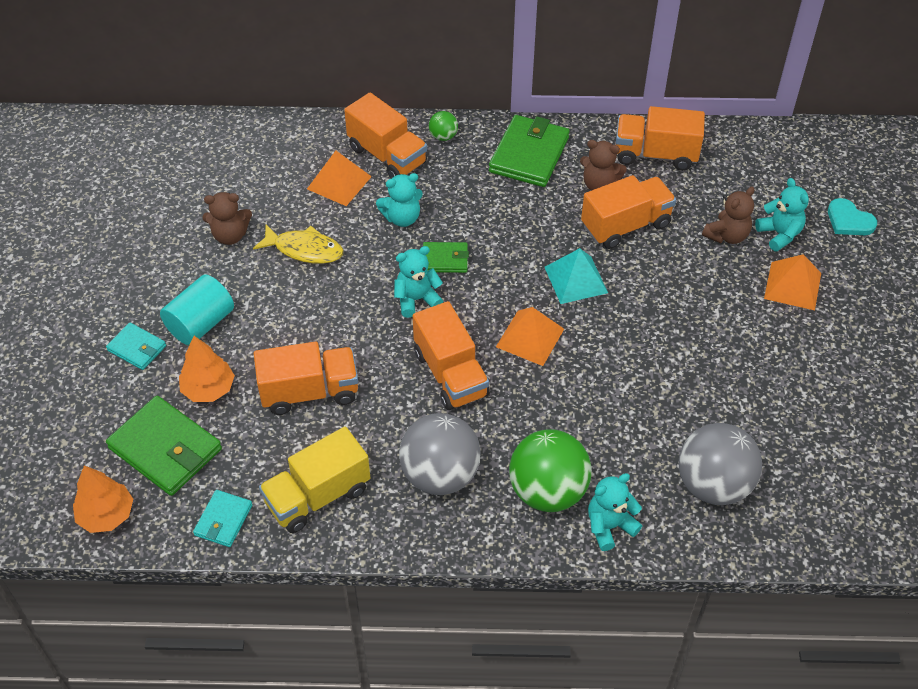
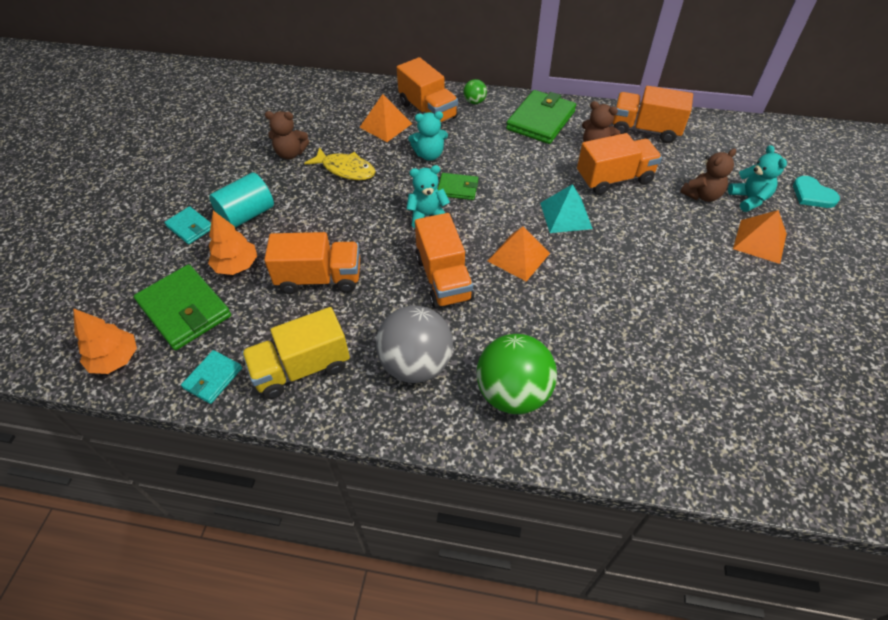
camera: 10 degrees right, 0 degrees up
(609, 526) = (567, 435): turquoise teddy bear -> none
(713, 484) = (674, 409): grey ball -> none

